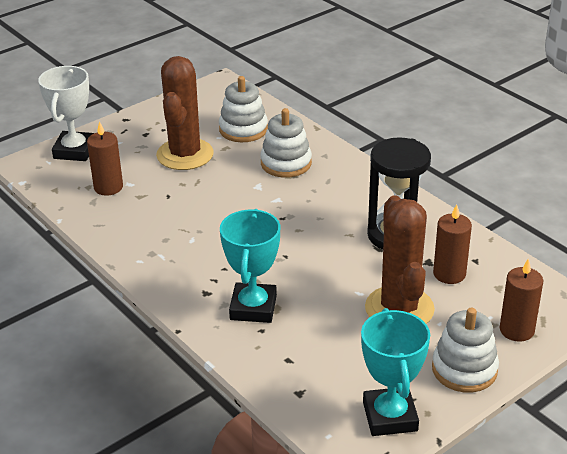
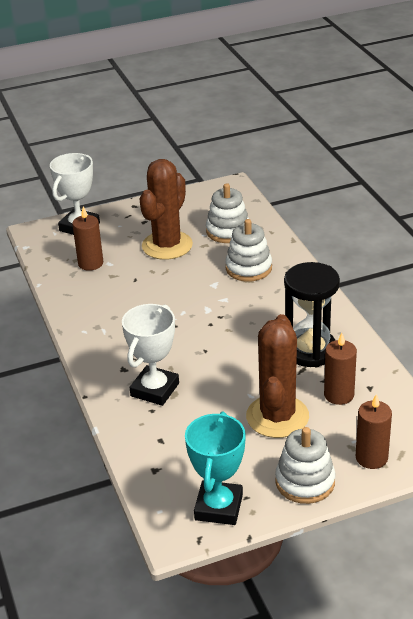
camera: 20 degrees right, 0 degrees up
(253, 308) = (155, 390): turquoise trophy -> white trophy

